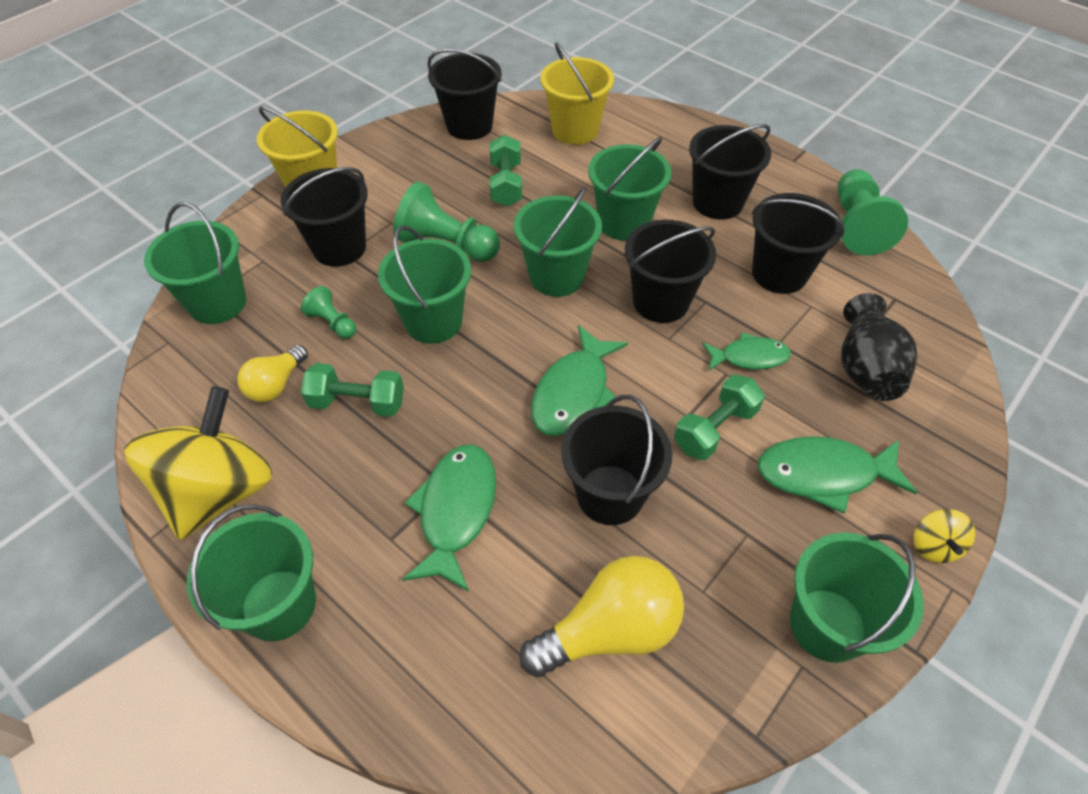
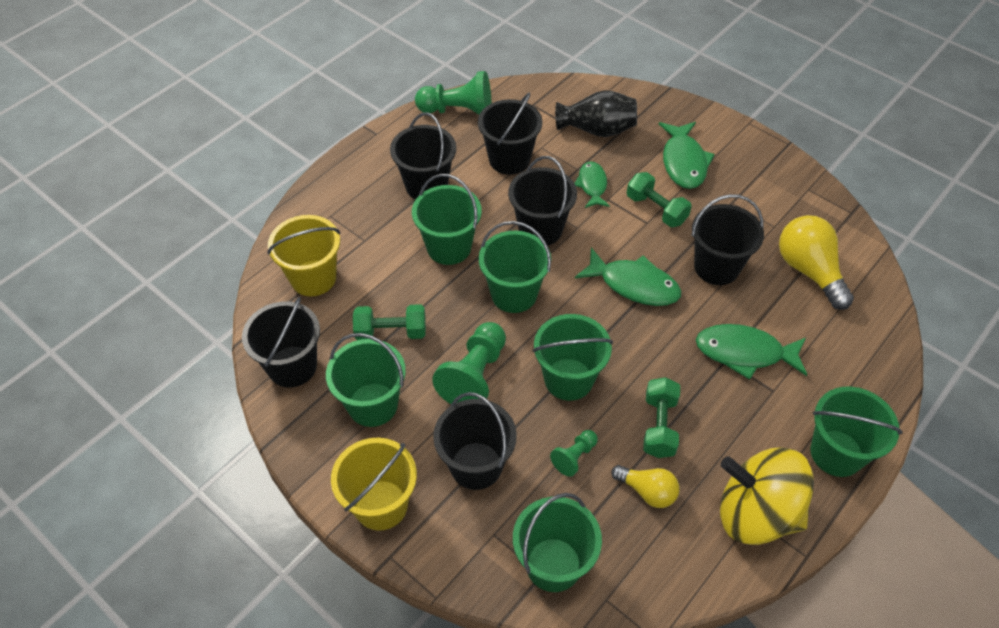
camera: 90 degrees left, 0 degrees up
(827, 625) = (782, 175): green bucket -> green bucket (373, 404)
(933, 545) = (724, 124): yellow spinning top -> none

